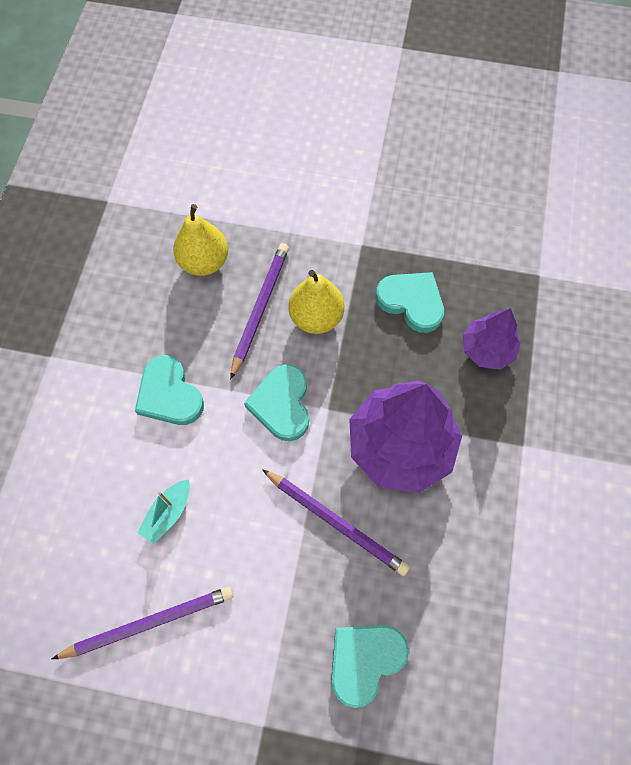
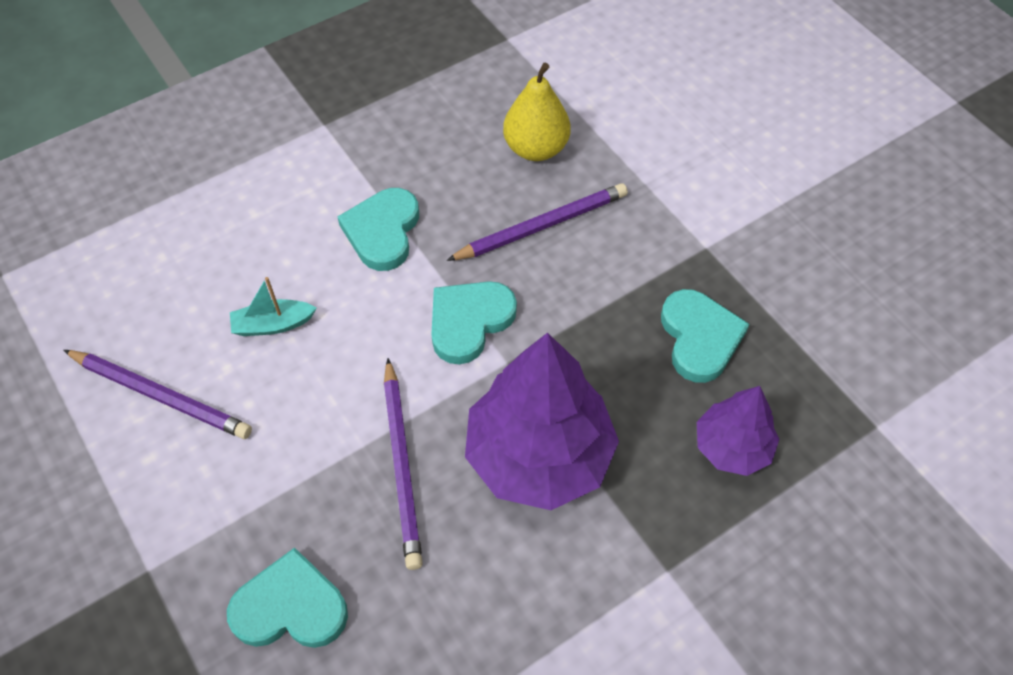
camera: 45 degrees right, 10 degrees down
(316, 317) = (586, 275): yellow pear -> none

